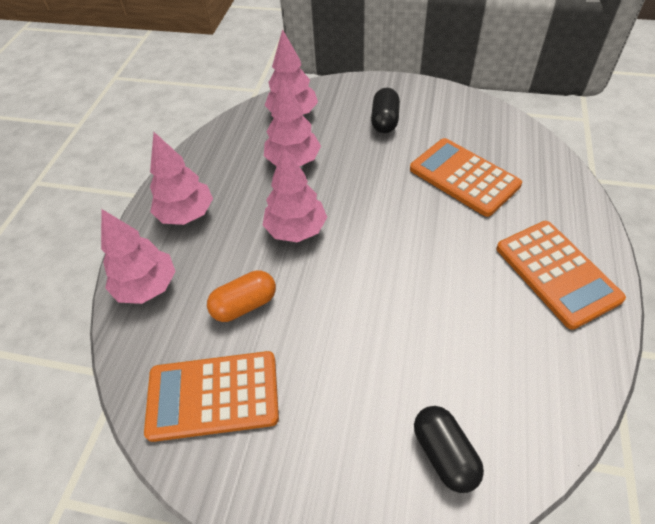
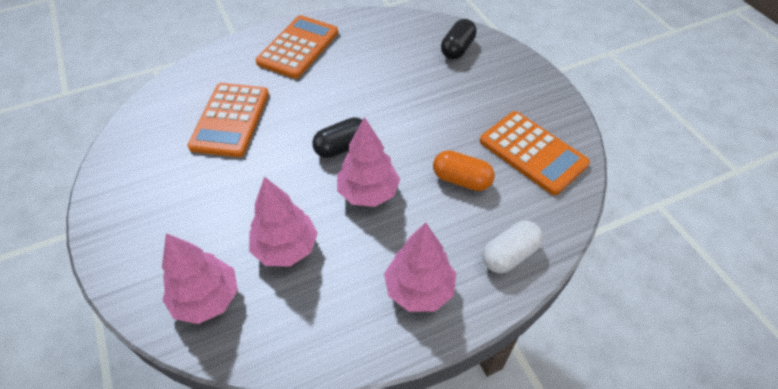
camera: 130 degrees left, 0 degrees up
(147, 287) = (509, 255): pink tree -> white capsule
(385, 121) = (177, 207): black capsule -> black capsule (342, 147)

